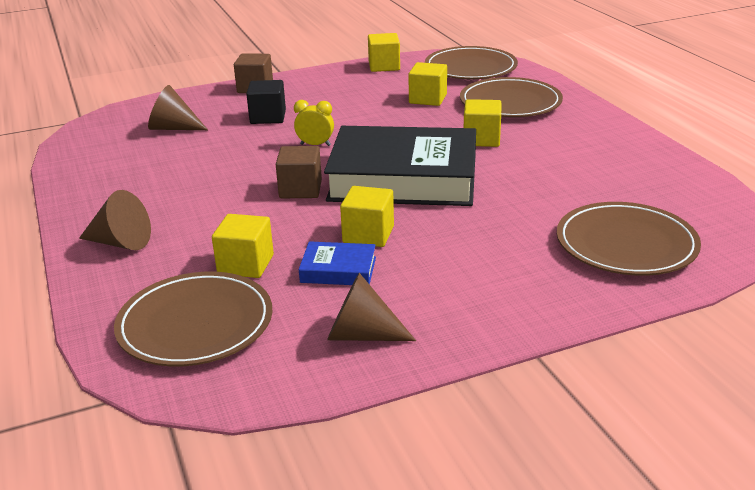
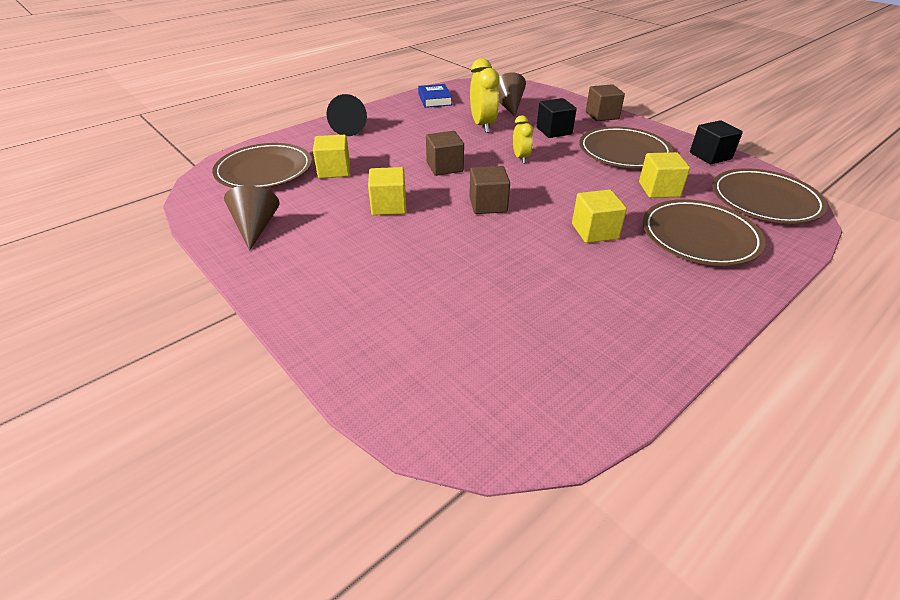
camera: 70 degrees right, 10 degrees up
(121, 242) = (349, 129): brown cone -> black cone
(212, 151) = (482, 125): none -> yellow clock
(338, 270) = (336, 203): blue book -> blue book (435, 99)
(384, 66) = (710, 156): yellow cube -> black cube
(403, 178) = (488, 205): black book -> brown cube
(626, 244) = (422, 347): brown plate -> brown plate (624, 152)

